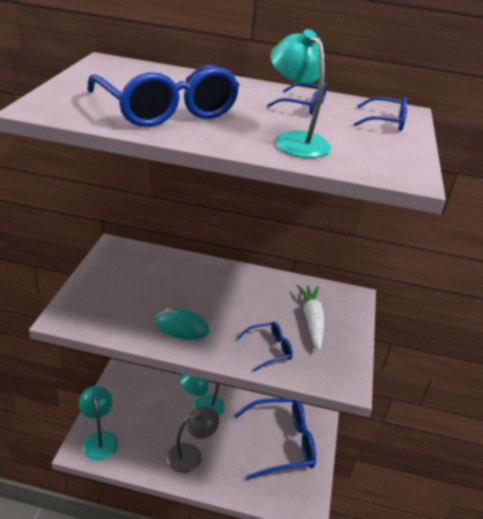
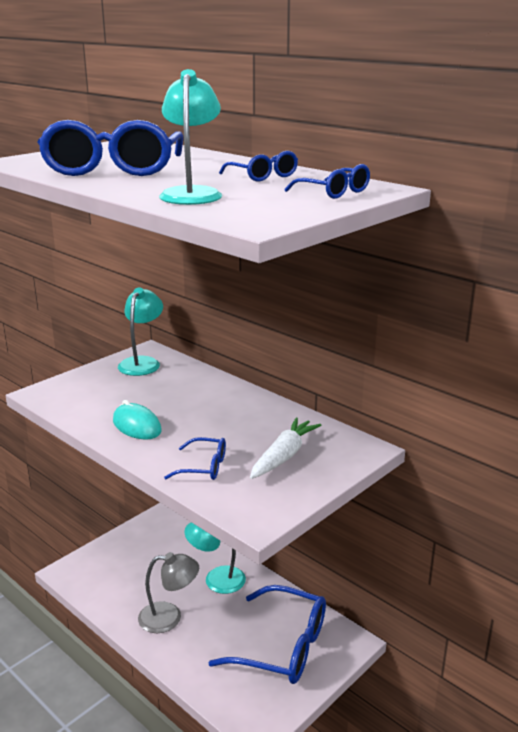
camera: 35 degrees right, 10 degrees down
(99, 439) = (92, 568): turquoise lamp -> turquoise lamp (142, 362)

